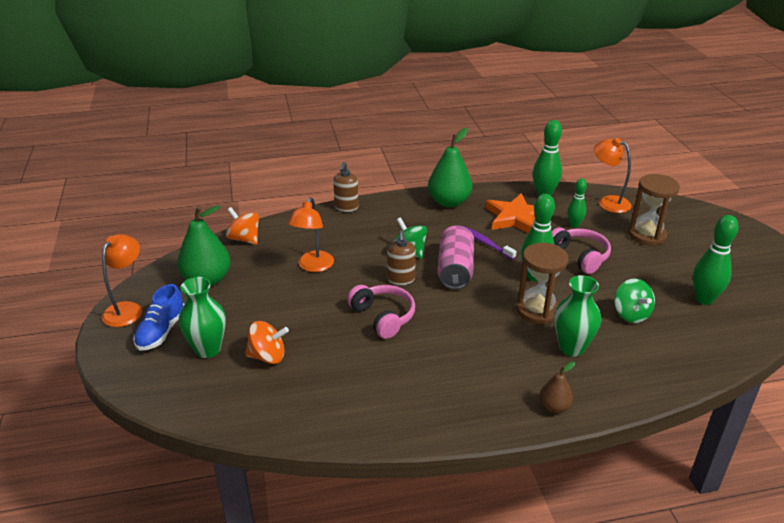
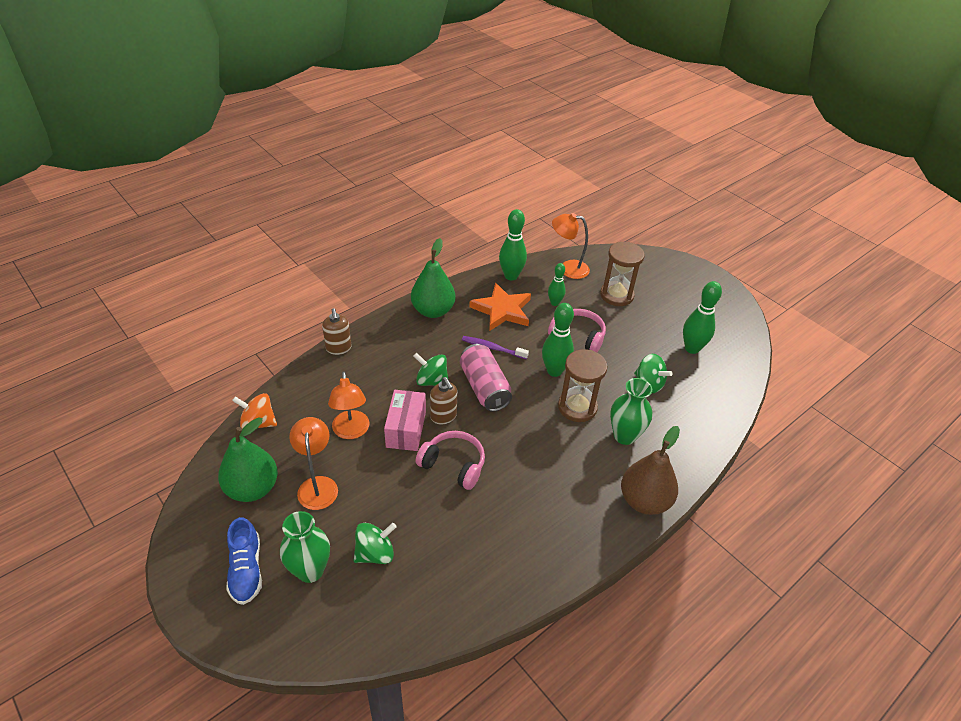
camera: 30 degrees left, 10 degrees up
(127, 309) = (188, 558): orange lamp -> orange lamp (317, 485)
(268, 356) = (375, 553): orange spinning top -> green spinning top
(360, 279) = (406, 429): none -> pink box
(554, 407) = (644, 501): brown pear -> brown pear, size x1.91

